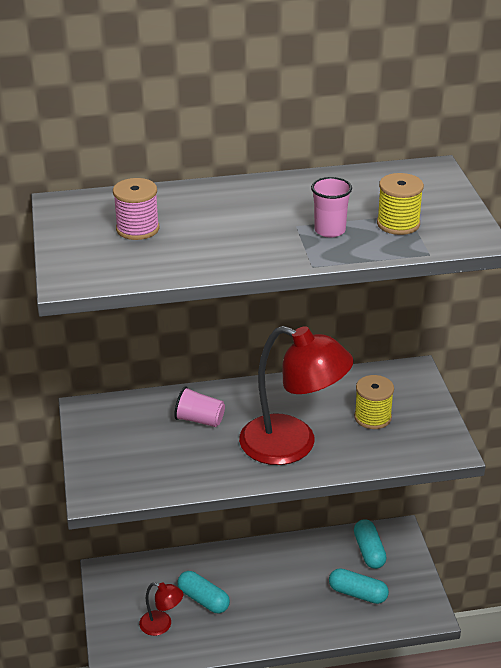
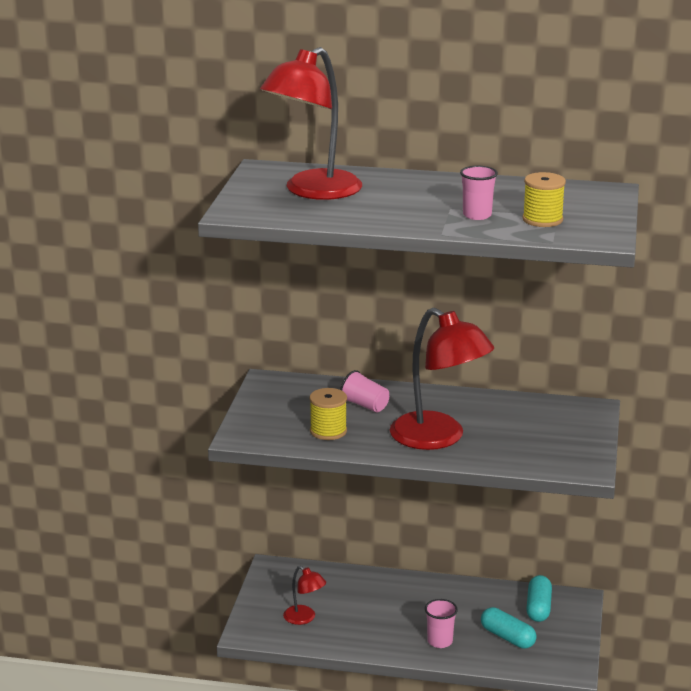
camera: 20 degrees right, 10 degrees down
(137, 229) = (313, 191): pink spool -> red lamp
(203, 599) = (354, 608): turquoise capsule -> none
(300, 616) = (440, 641): none -> pink cup
(372, 417) = (528, 433): yellow spool -> yellow spool (328, 431)

